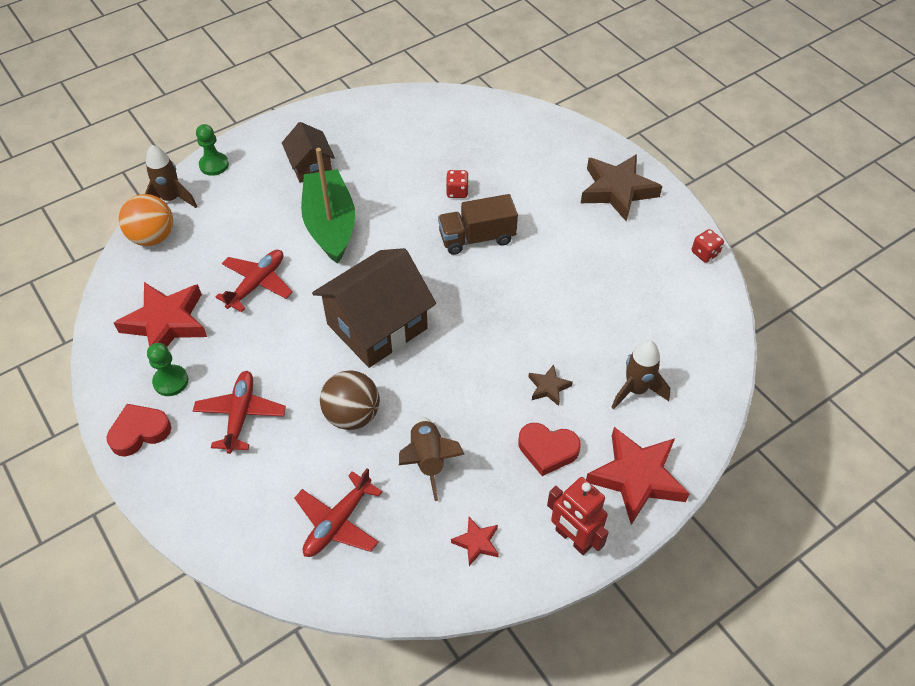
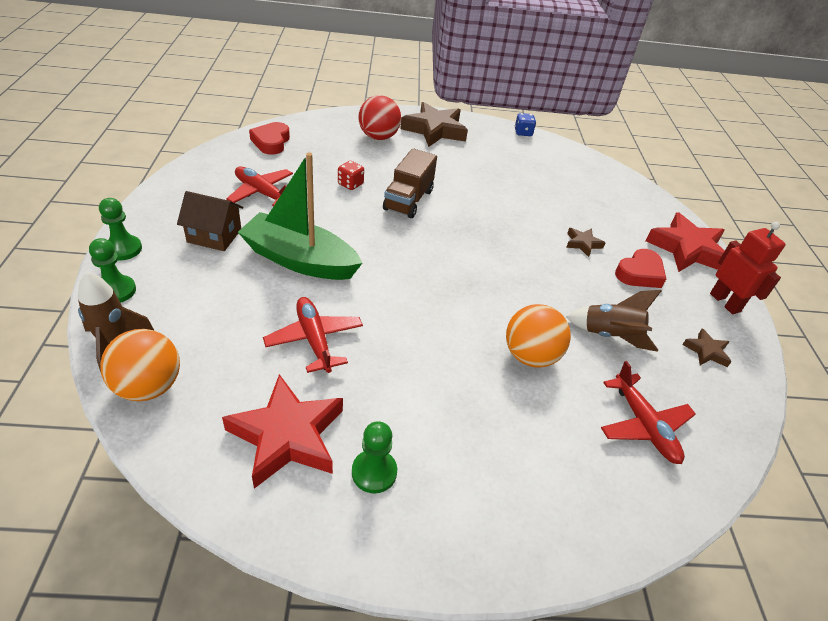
camera: 60 degrees left, 10 degrees down
(139, 432) = (421, 538): red heart -> red heart (271, 142)
(240, 415) = (469, 434): red plane -> red plane (262, 193)
(253, 138) = (123, 249): none -> green pawn
(352, 415) = (530, 356): brown ball -> orange ball
(377, 326) = (445, 292): brown house -> none
(476, 542) = (706, 351): red star -> brown star
(553, 164) = (378, 137): none -> red ball
(573, 538) = (725, 302): red robot -> red robot turned 105 degrees counterclockwise
(636, 390) = (613, 212): brown rocket -> none
(705, 253) = (523, 133): red dice -> blue dice

